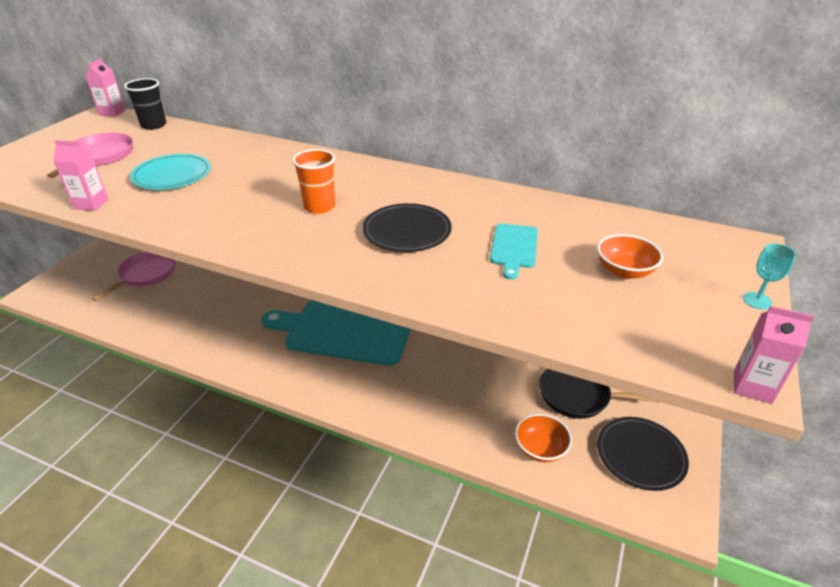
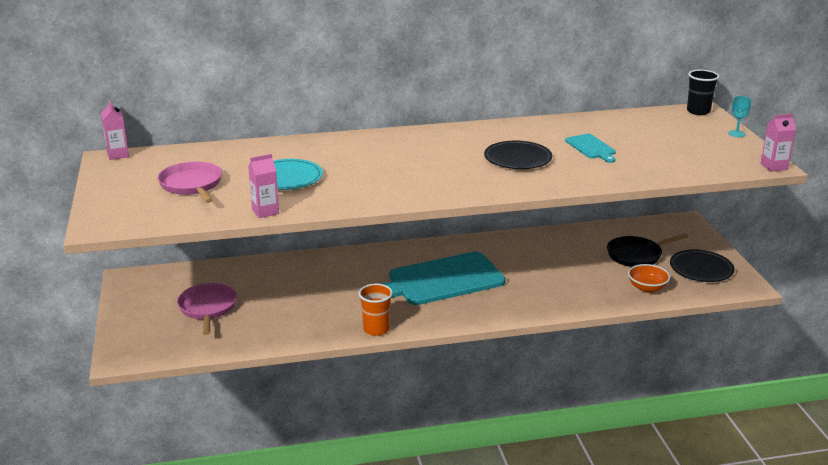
camera: 35 degrees left, 10 degrees down
(153, 125) = (184, 153): black cup -> black cup (698, 111)
(319, 207) = (437, 163): orange cup -> orange cup (376, 329)
(624, 271) = (662, 140): orange bowl -> none

